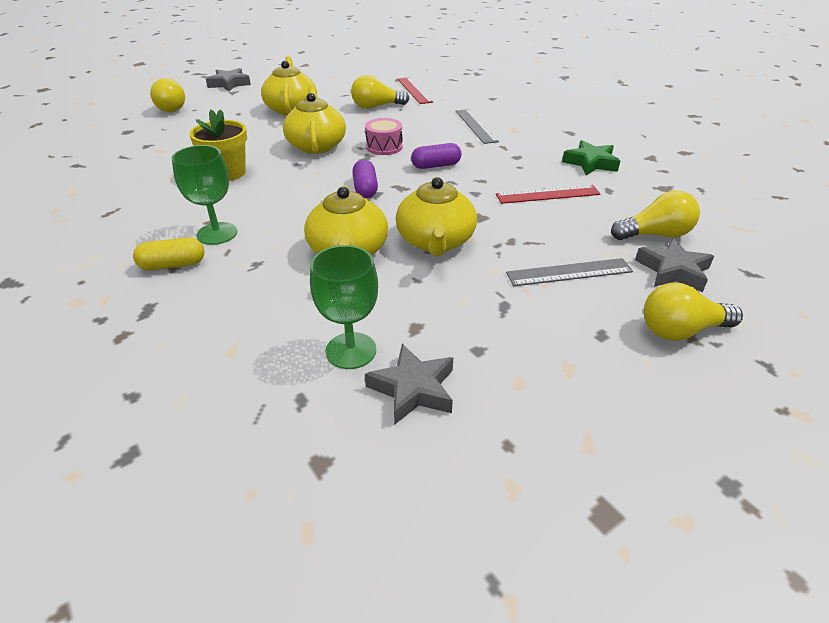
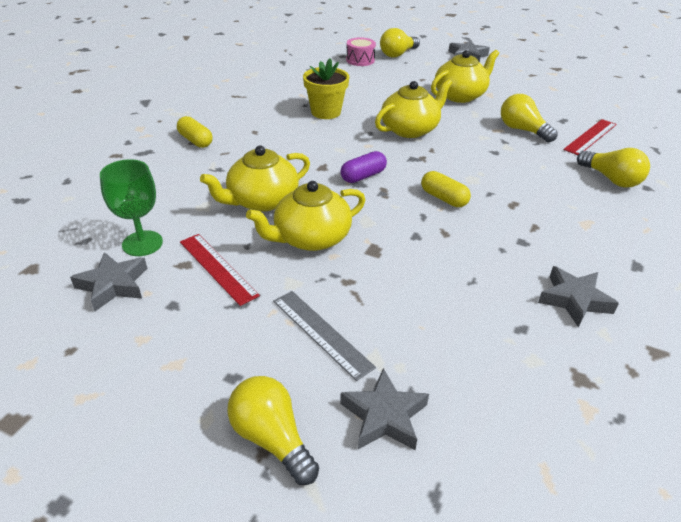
camera: 60 degrees right, 0 degrees up
(217, 233) = (243, 140): green goblet -> none
(384, 147) = (447, 160): pink drum -> pink drum (360, 60)
(436, 166) = (444, 198): purple capsule -> yellow capsule
(476, 126) = (560, 196): grey ruler -> none
(547, 194) = (461, 283): red ruler -> red ruler (218, 268)
(590, 163) = (574, 300): green star -> grey star
(655, 234) = (452, 388): yellow light bulb -> yellow light bulb (611, 179)

